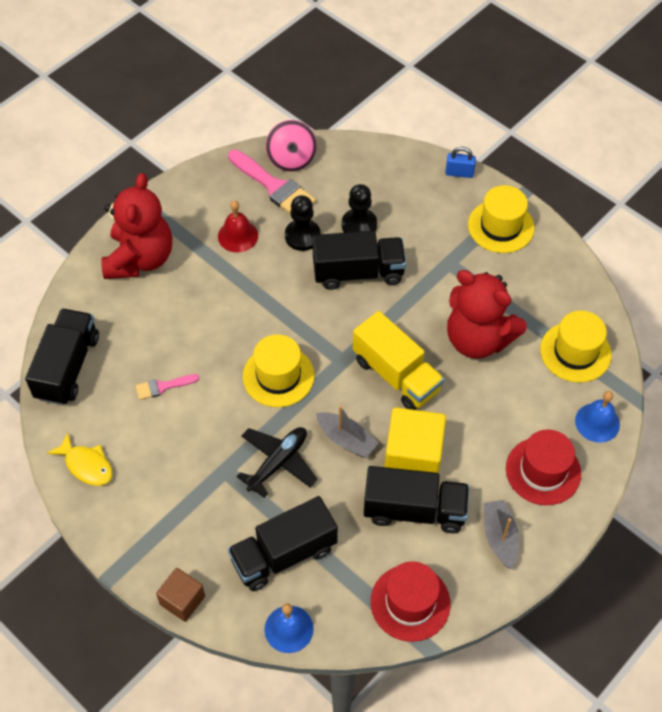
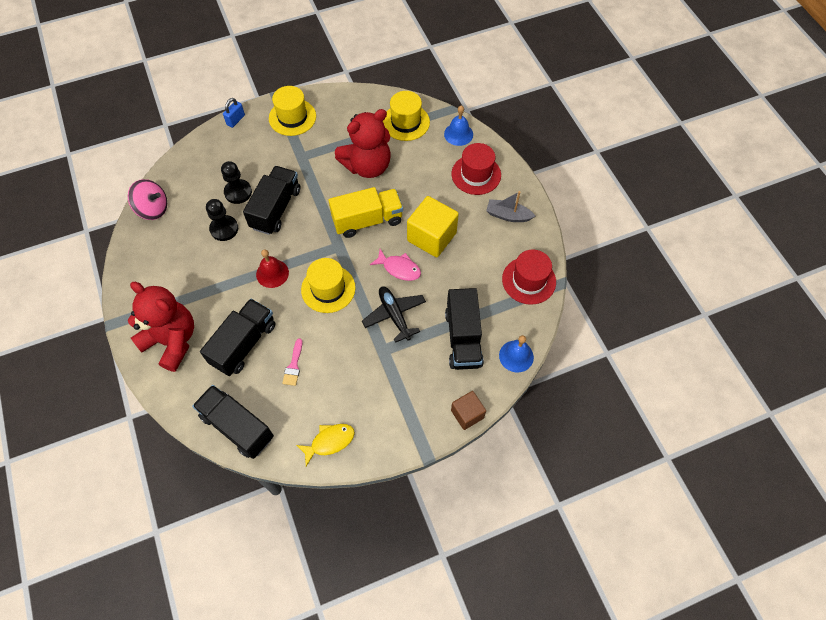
camera: 65 degrees left, 5 degrees up
(238, 236) = (196, 268): red bell -> red bell (272, 273)
(274, 186) = (169, 229): pink brush -> none
(346, 440) = (399, 268): grey boat -> pink fish
(414, 510) = (468, 251): black truck -> black truck (244, 344)

